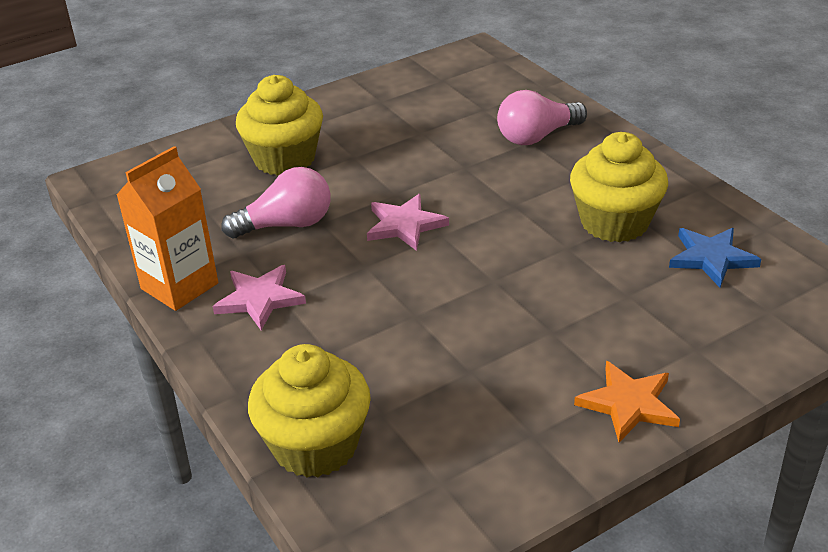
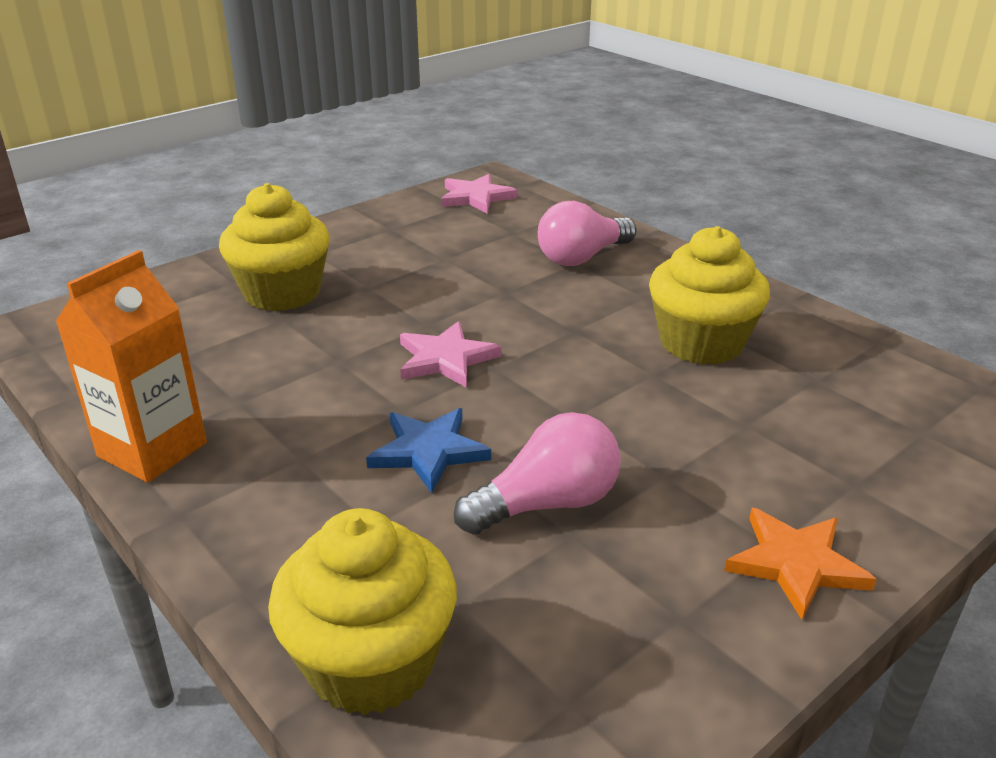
camera: 10 degrees left, 5 degrees down
(259, 299) = (266, 460): pink star -> pink star (476, 197)
(286, 225) = (293, 366): pink light bulb -> pink light bulb (547, 504)
(711, 258) = (830, 376): blue star -> blue star (428, 451)

